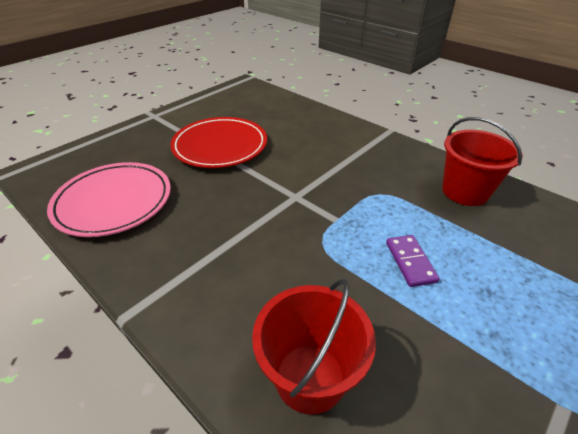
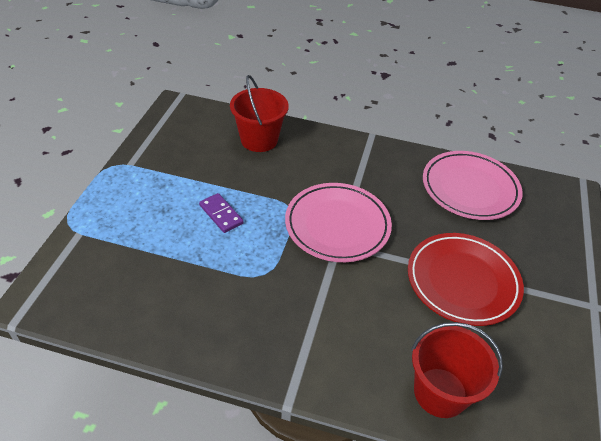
camera: 150 degrees right, 5 degrees up
(284, 211) = (337, 225): none -> pink plate
(465, 191) = (179, 308): red bucket -> red bucket (440, 392)

